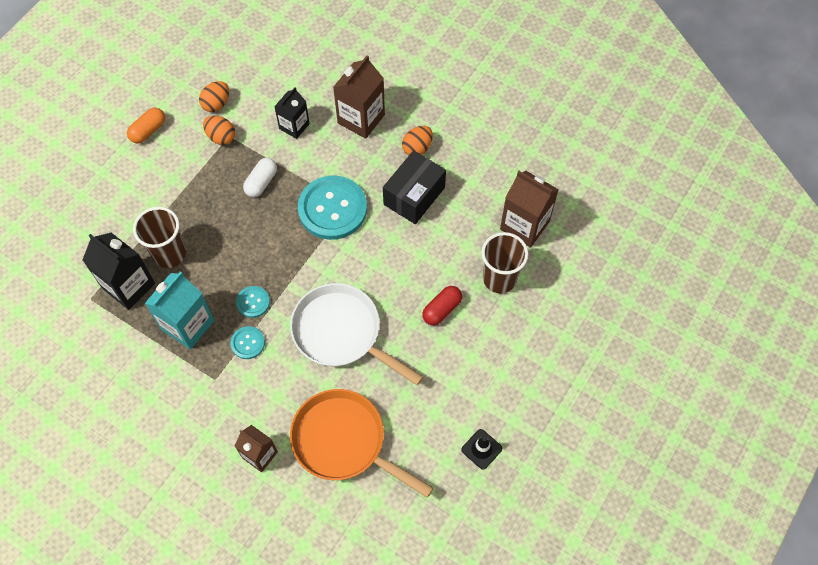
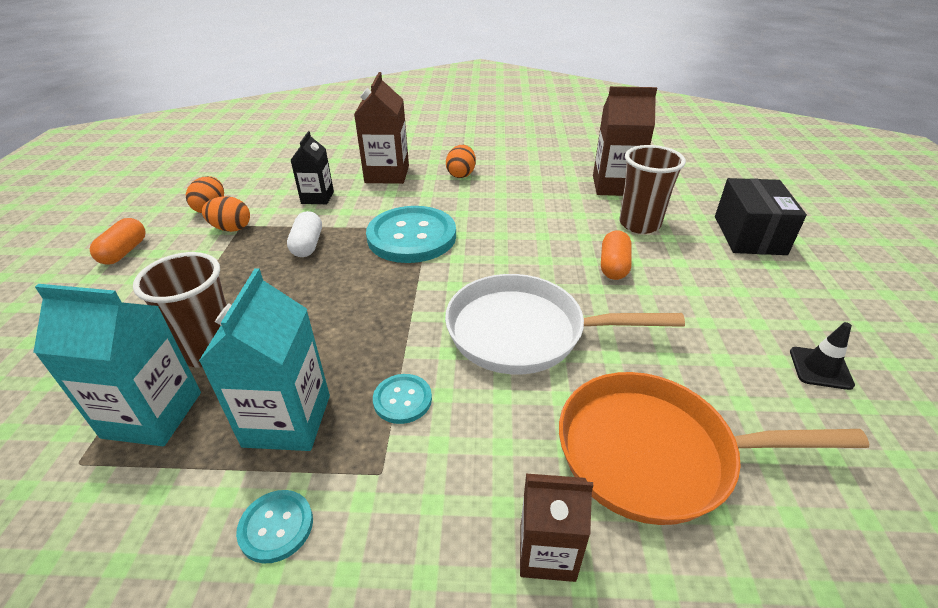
camera: 30 degrees left, 25 degrees down
(129, 286) = (152, 414): black carton -> turquoise carton
(253, 302) = (376, 351): turquoise button -> turquoise button (276, 527)
(414, 196) = (490, 201): black box -> black box (749, 235)
(442, 309) = (614, 266): red capsule -> orange capsule

